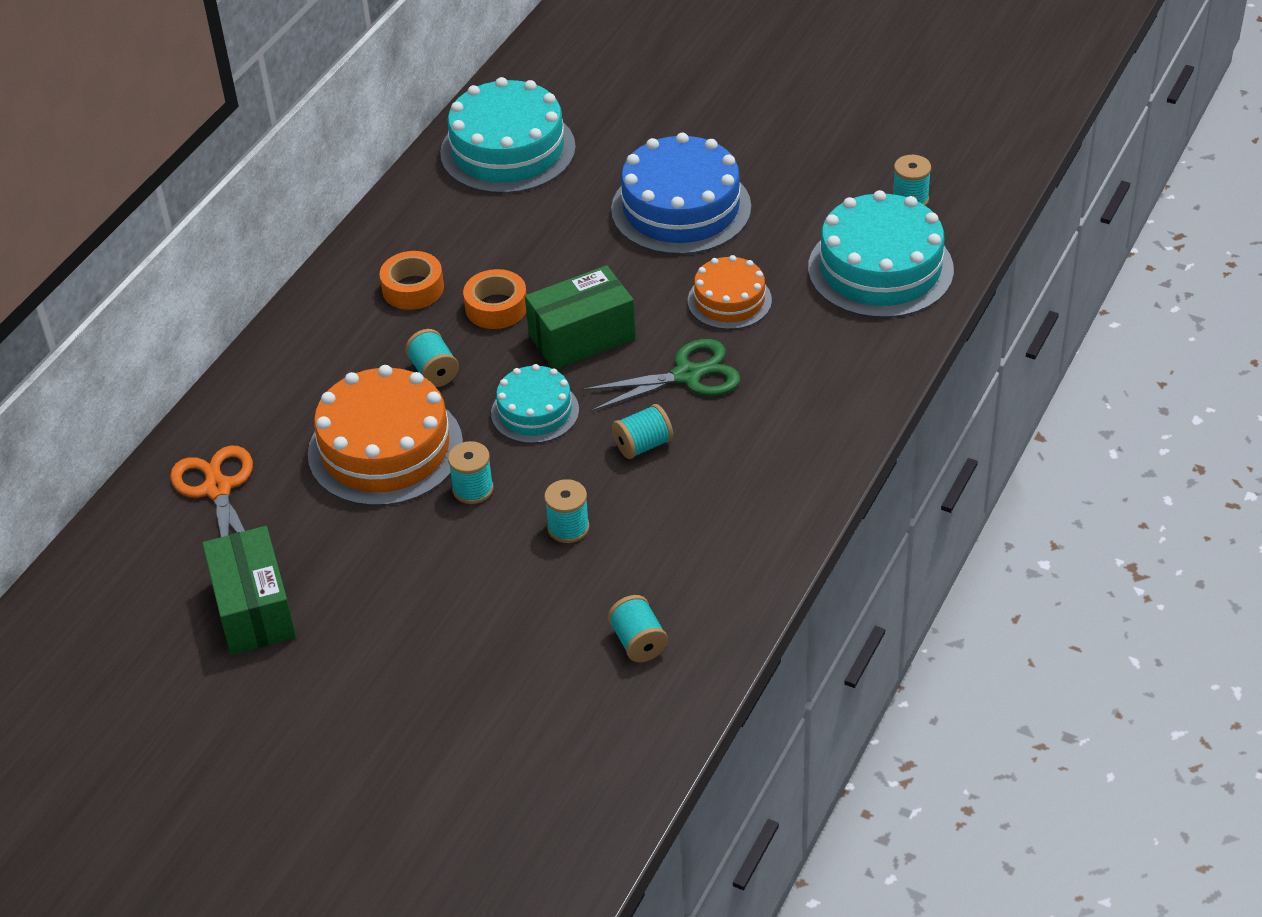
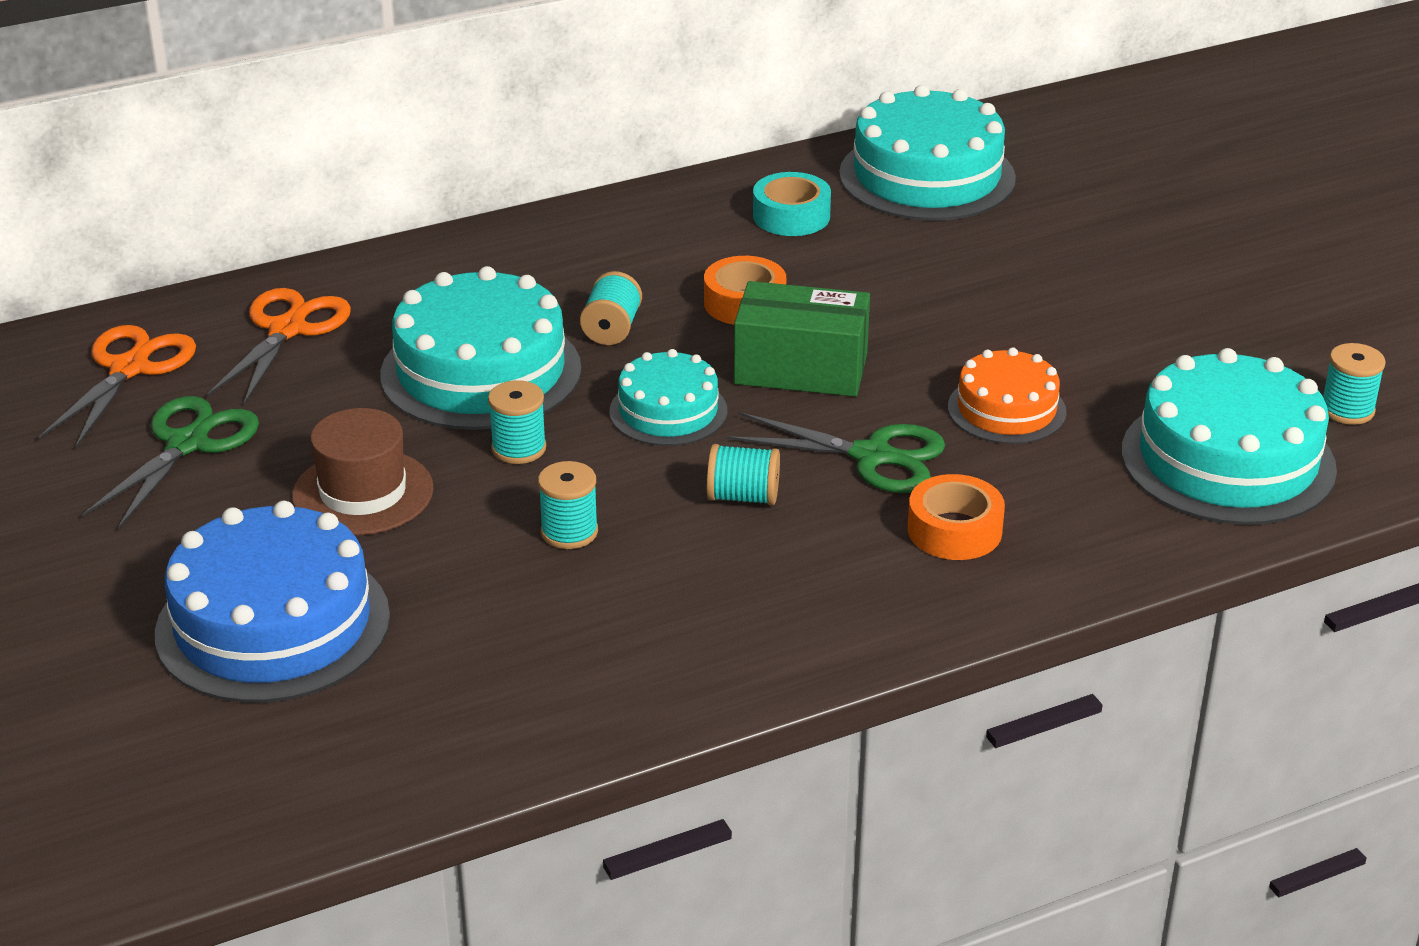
camera: 35 degrees right, 10 degrees down
(142, 578) = (129, 368): none -> orange scissors
(254, 609) = (187, 444): green box -> green scissors
(385, 448) = (481, 371): orange cake -> turquoise cake
(411, 575) = (363, 493): none -> brown hat
(413, 288) = (681, 250): orange tape -> orange tape (954, 530)
(454, 225) = (791, 216): none -> turquoise tape
(638, 642) = (506, 677): turquoise spool -> none
(681, 208) = (1054, 302): blue cake -> blue cake (273, 624)

